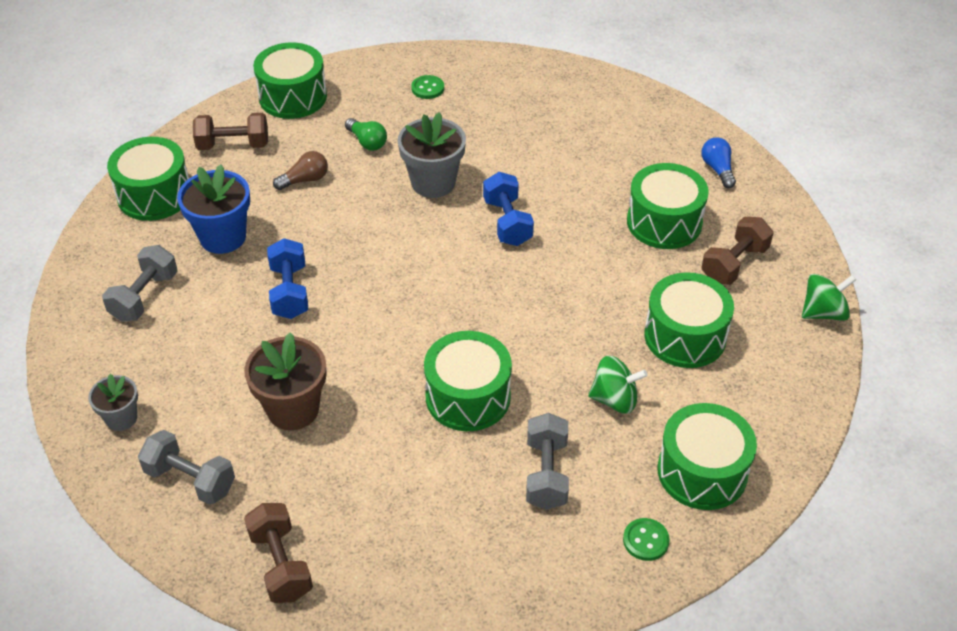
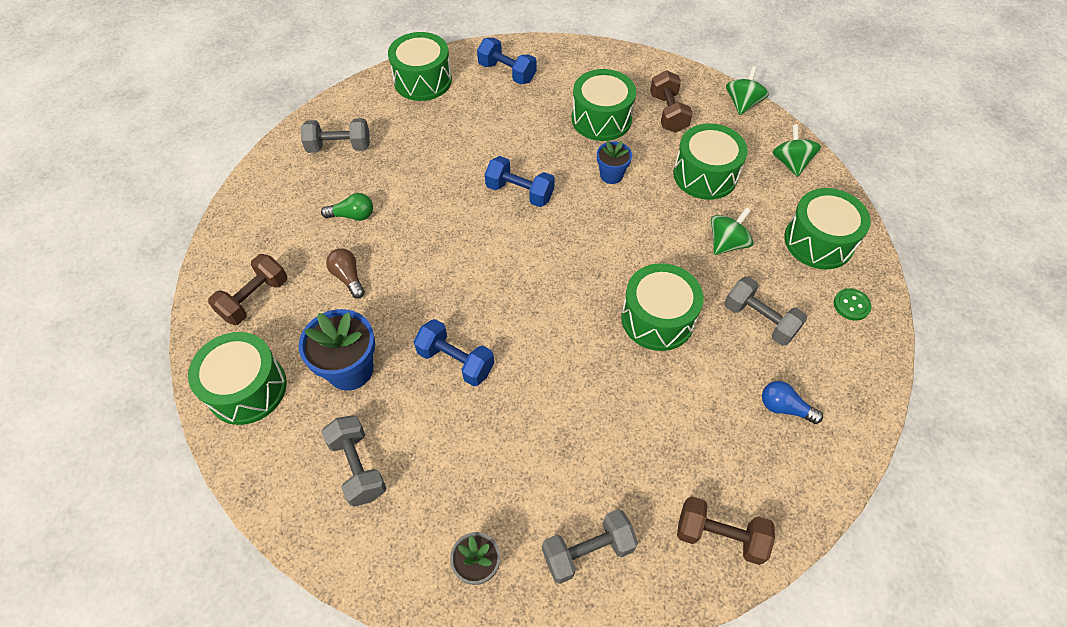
camera: 50 degrees left, 10 degrees up
(293, 97) = (248, 227): green drum -> green drum (423, 80)
(293, 409) = (576, 433): brown flower pot -> none
(305, 180) = (348, 277): brown light bulb -> brown light bulb turned 45 degrees counterclockwise
(427, 88) = (339, 147): green button -> grey dumbbell
(433, 183) = (437, 206): grey flower pot -> none
(601, 269) = (611, 175): none -> blue flower pot
(640, 127) = (507, 73): none -> blue dumbbell
(717, 169) = (583, 65): blue light bulb -> blue light bulb (784, 408)
(786, 394) = (790, 163): none -> green spinning top

